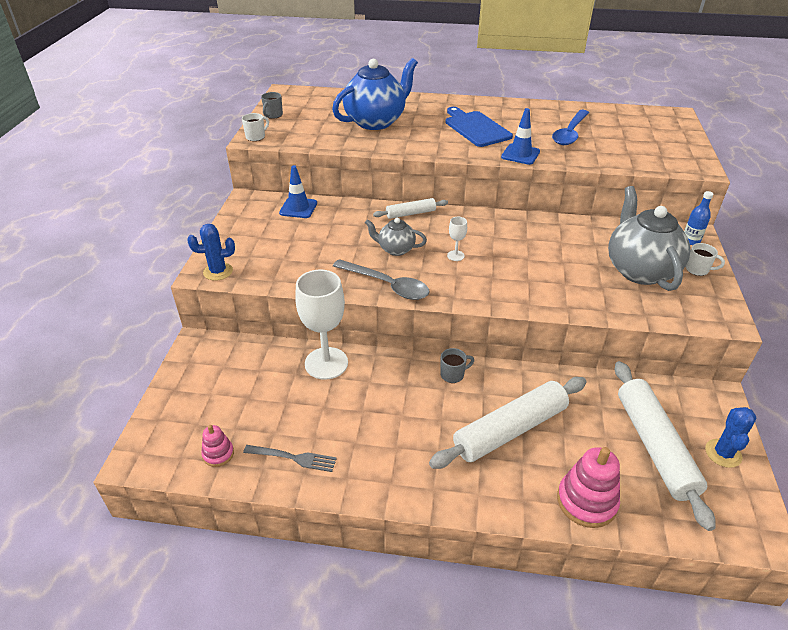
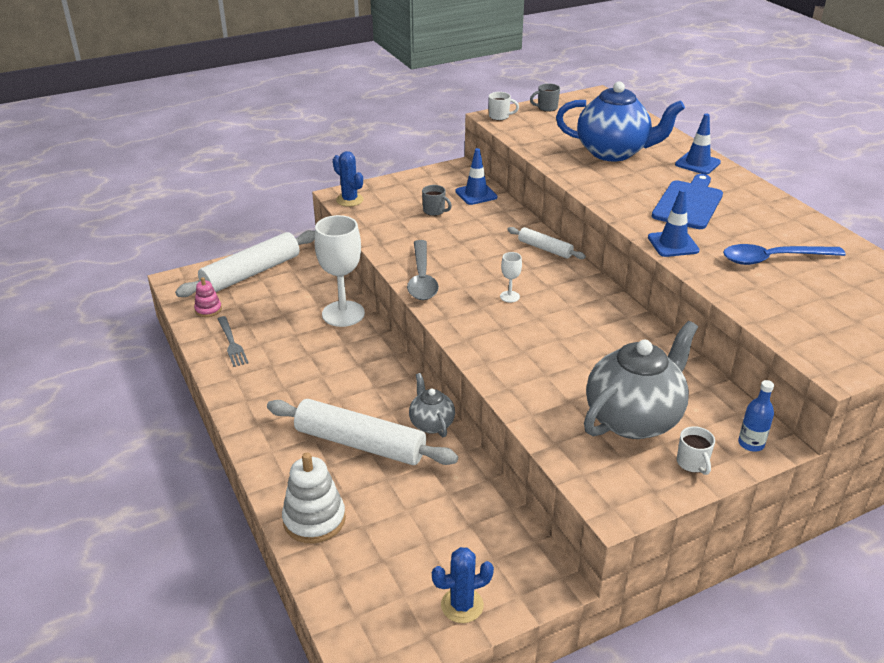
camera: 55 degrees right, 5 degrees down
(395, 249) = (478, 262): grey teapot -> grey teapot (431, 423)
(429, 103) = (697, 163): none -> blue traffic cone
(453, 375) = (397, 385): grey mug -> grey mug (434, 211)
(586, 501) = (314, 519): pink stacking toy -> white stacking toy
(654, 446) = (425, 548): white rolling pin -> white rolling pin (251, 273)

